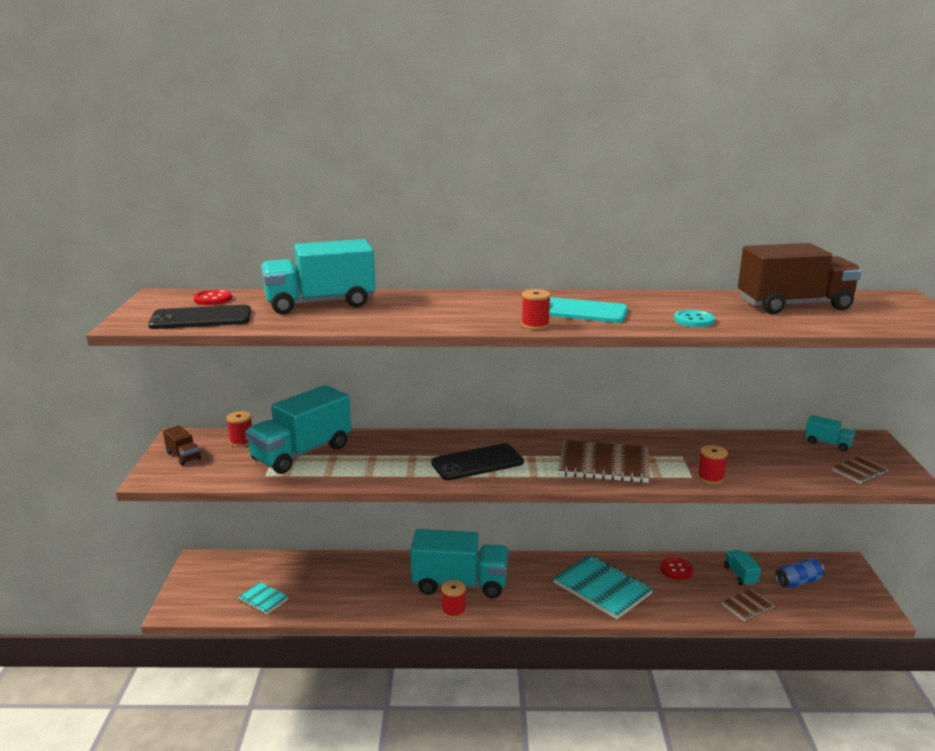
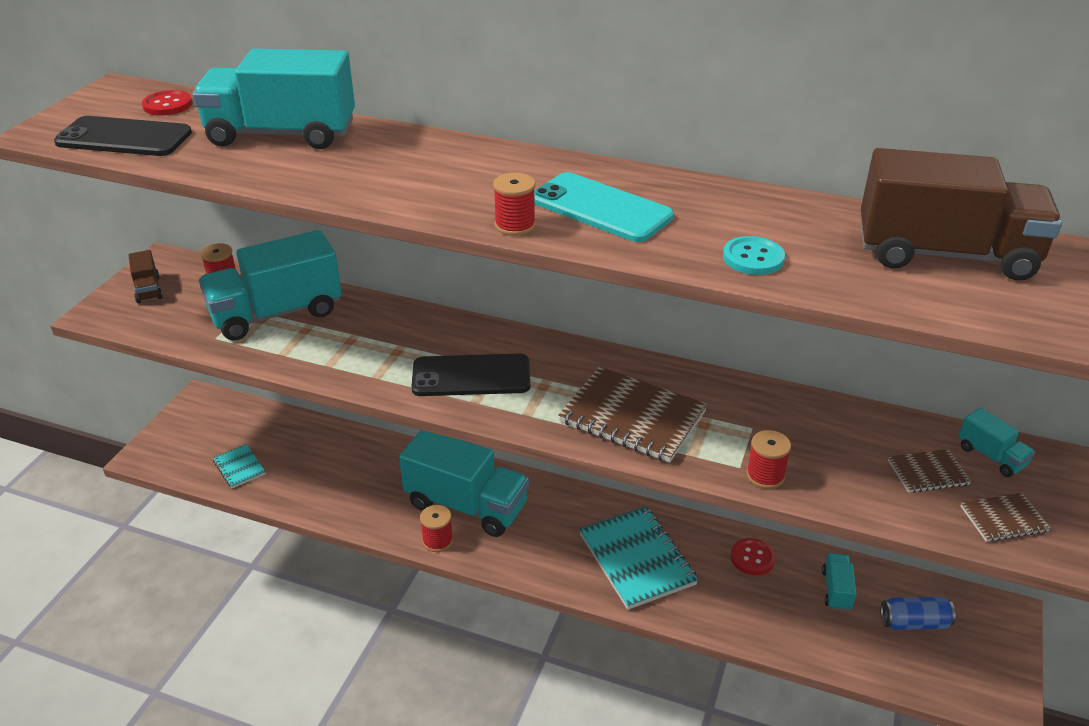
camera: 20 degrees right, 15 degrees up
(747, 606) = (816, 639): brown notebook -> brown notebook (928, 472)

